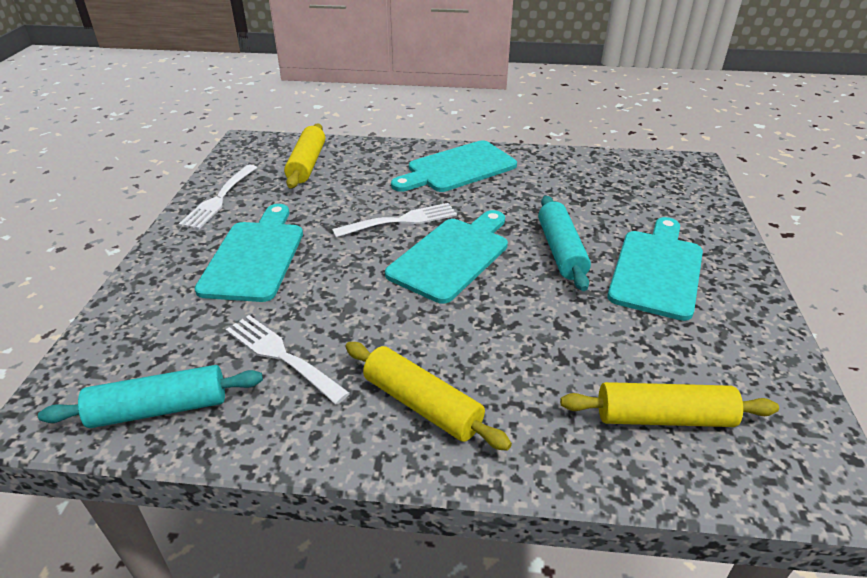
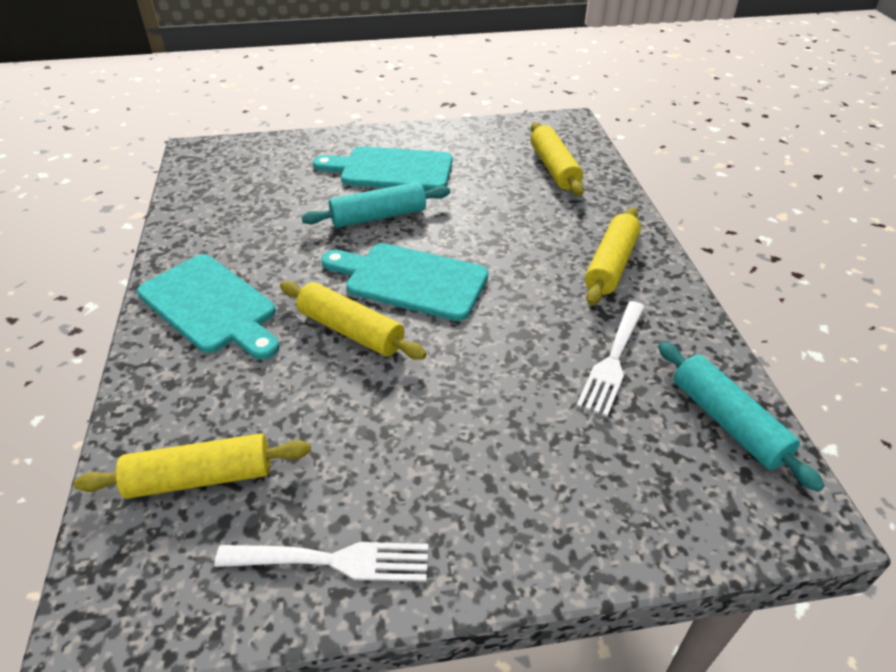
camera: 105 degrees left, 5 degrees up
(255, 257) = (470, 445): turquoise cutting board -> none
(401, 221) = (351, 331): white fork -> yellow rolling pin

